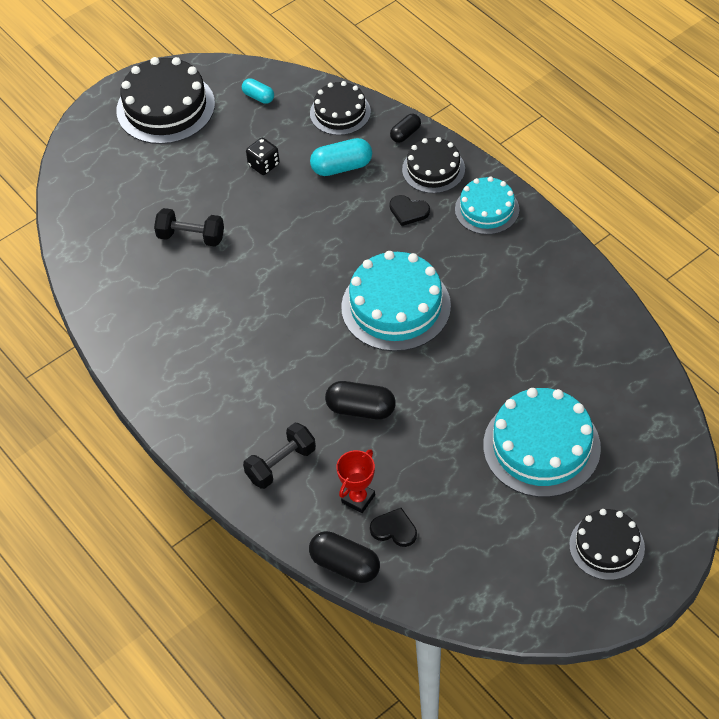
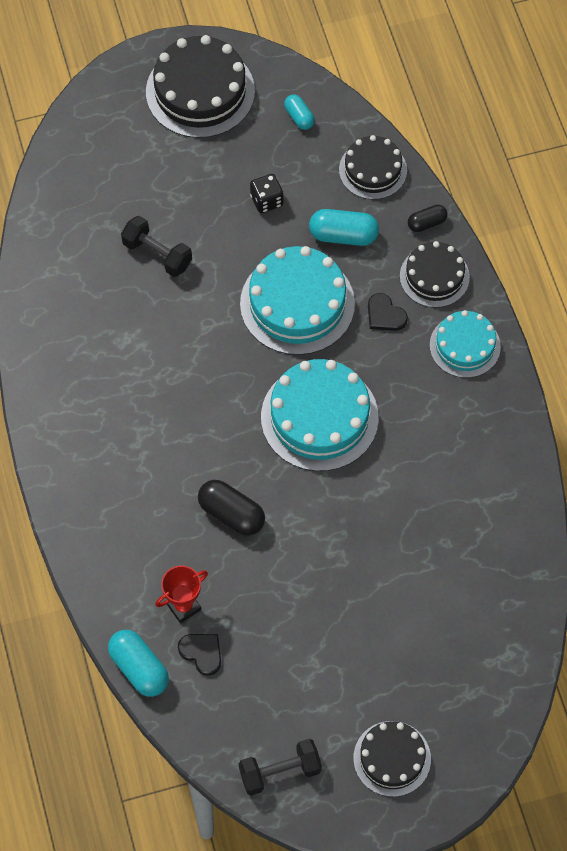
camera: 20 degrees right, 10 degrees up
(281, 464) = (129, 539): black dumbbell -> black dumbbell (280, 772)
(345, 565) = (139, 668): black capsule -> turquoise capsule
(541, 446) = (384, 629): turquoise cake -> turquoise cake (297, 303)

